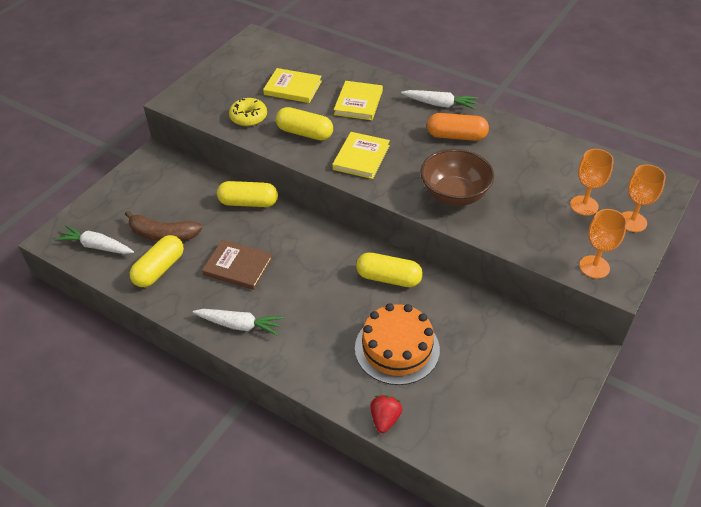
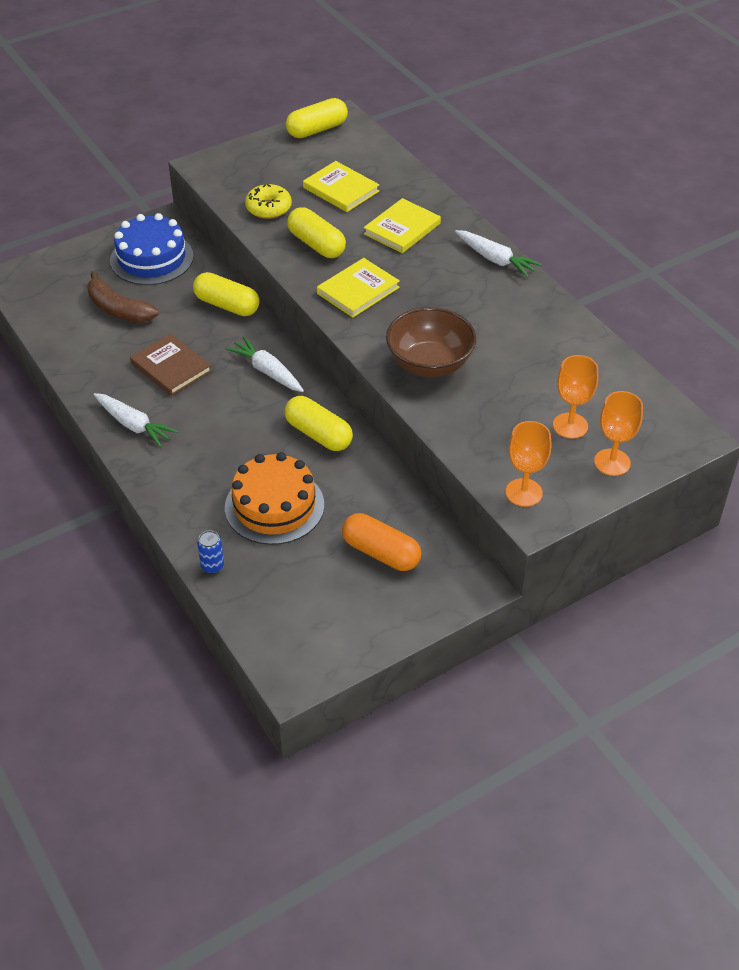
camera: 25 degrees right, 0 degrees up
(96, 246) = (47, 299): white carrot -> white carrot (267, 371)
(159, 269) = (92, 343): yellow capsule -> yellow capsule (317, 129)
(163, 186) = (152, 258): none -> blue cake
(385, 419) = (212, 566): red strawberry -> blue can
(456, 136) = (485, 301): orange capsule -> orange capsule (381, 553)

